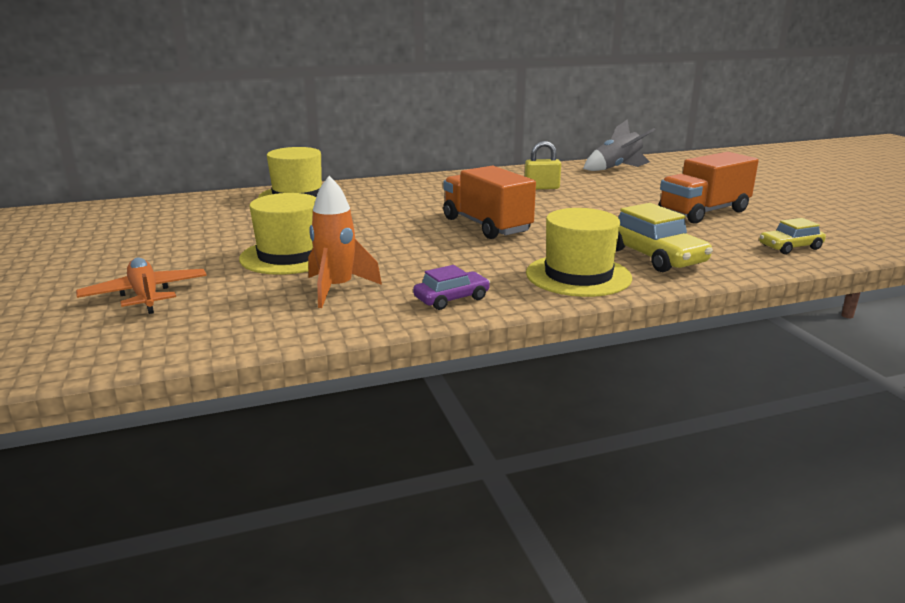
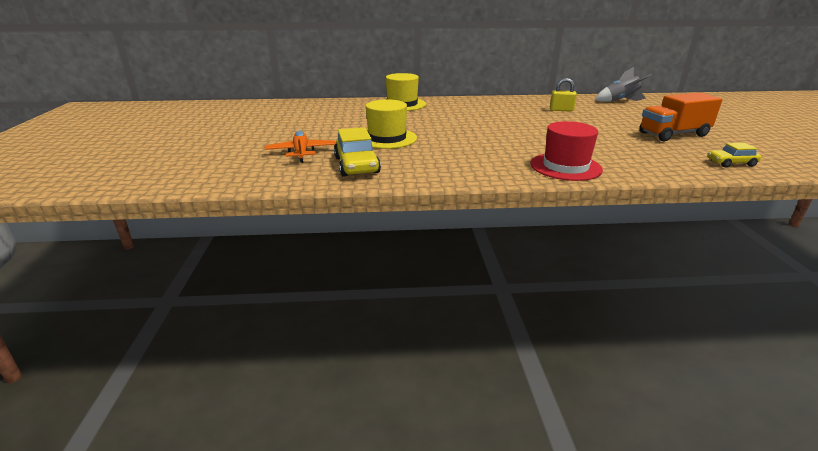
camera: 15 degrees right, 5 degrees up
(337, 289) = (409, 160): orange rocket -> none
(451, 299) = (477, 172): purple car -> none
(486, 225) = (515, 131): orange truck -> none
(578, 275) = (565, 167): yellow hat -> red hat
(654, 256) = (624, 160): yellow car -> yellow car (357, 165)

